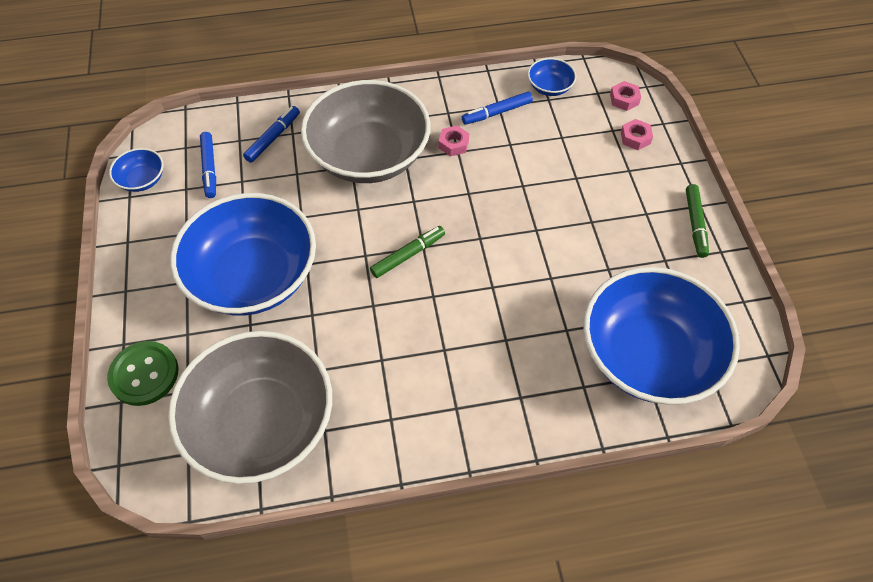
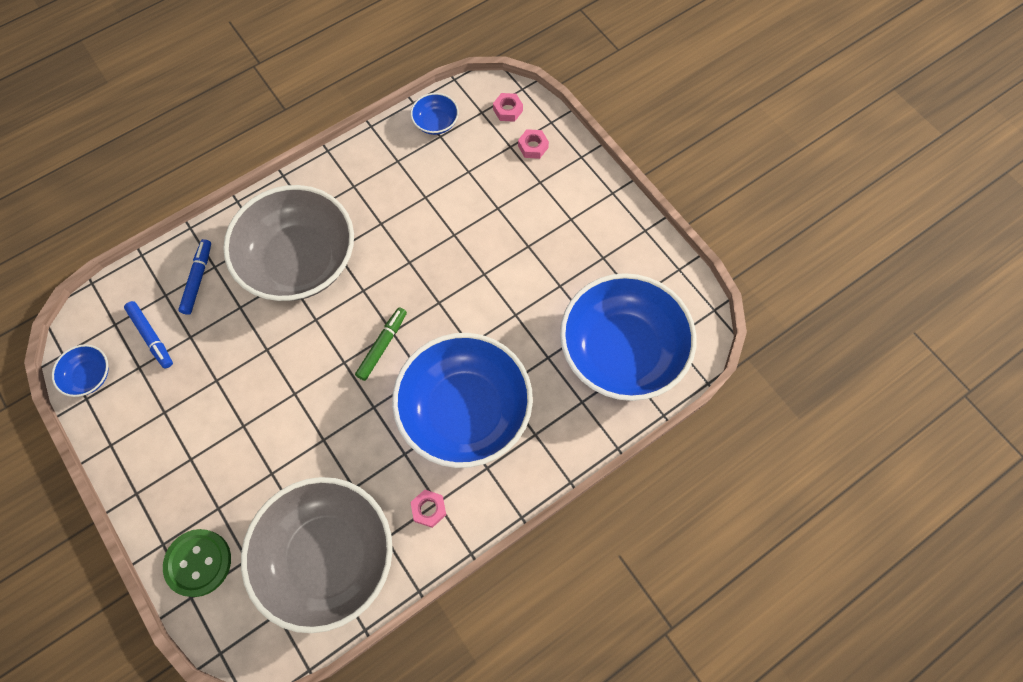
camera: 25 degrees left, 10 degrees up
(253, 276) = (251, 426): blue bowl -> blue bowl (465, 411)
(453, 144) = (373, 217): pink nut -> pink nut (429, 509)
(496, 112) = (399, 168): blue marker -> none
(695, 224) = (614, 213): green marker -> none

